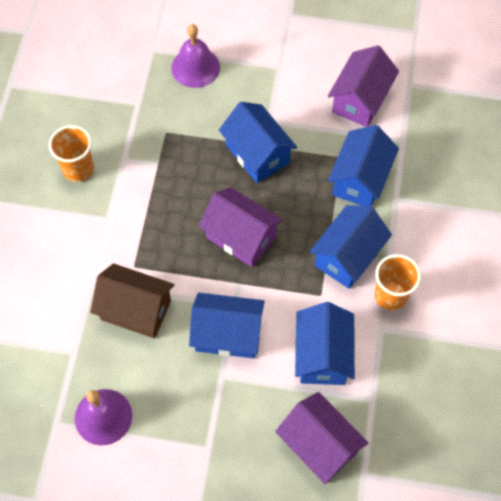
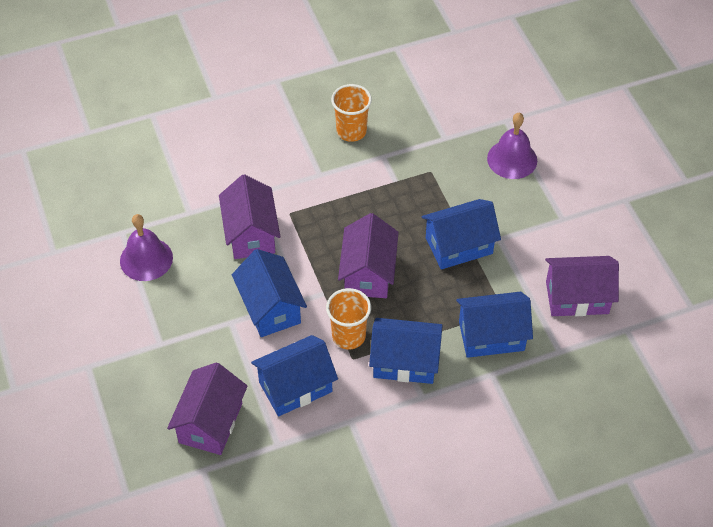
camera: 60 degrees right, 10 degrees down
(136, 310) = (251, 234): brown house -> purple house
(257, 154) = (459, 246): blue house -> blue house turned 45 degrees clockwise
(390, 296) = (388, 414): orange cup -> orange cup (348, 336)

